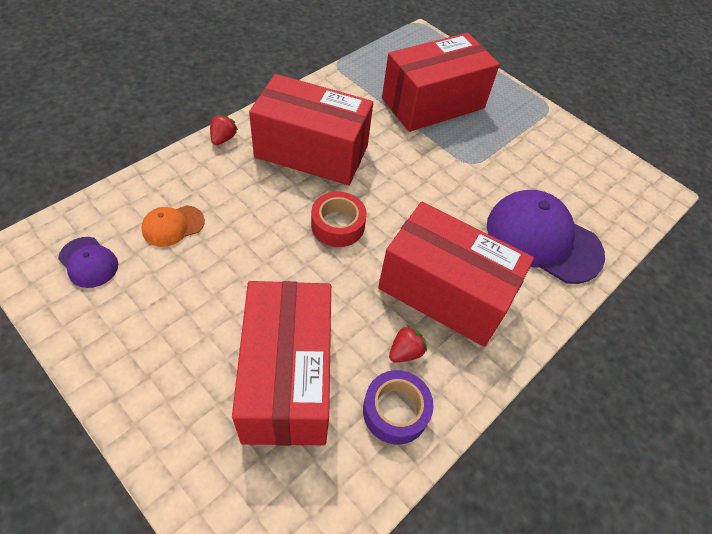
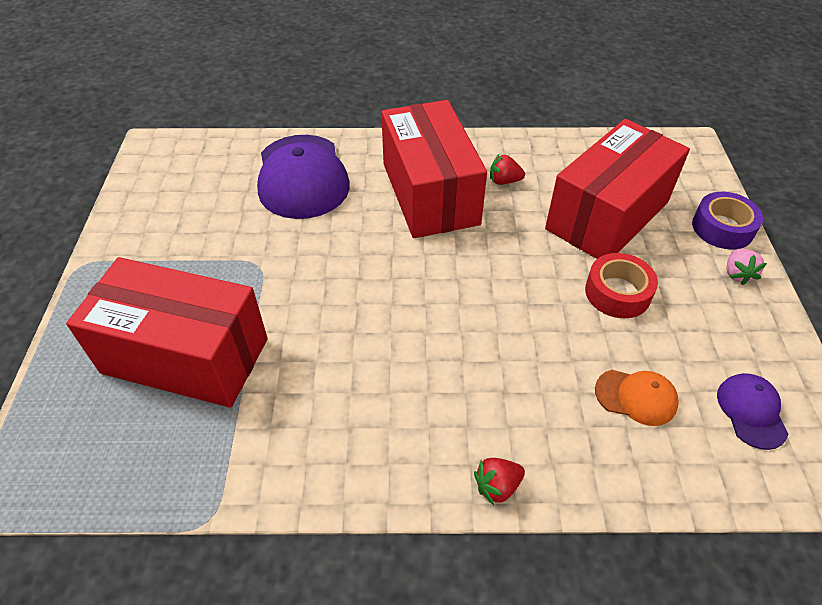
camera: 130 degrees left, 5 degrees down
(134, 389) = (737, 274): none -> pink strawberry
(311, 151) = (404, 388): red box -> none
(337, 225) = (461, 291): red tape -> red tape (617, 293)
(395, 411) = (545, 161): purple tape -> purple tape (722, 228)

